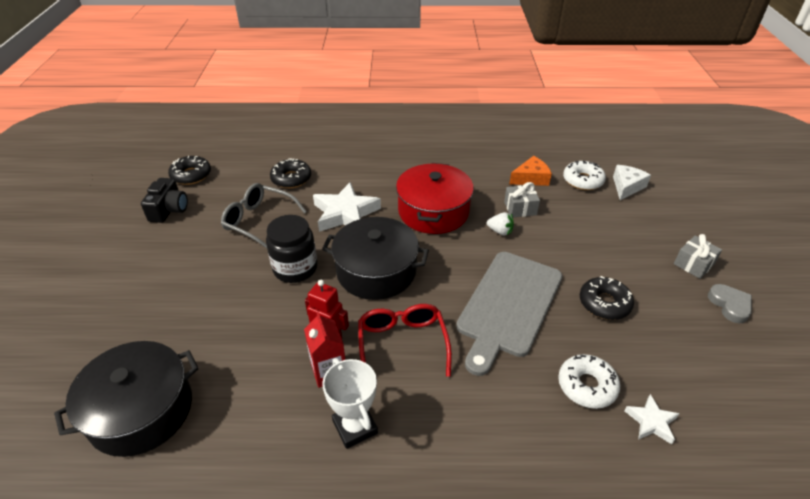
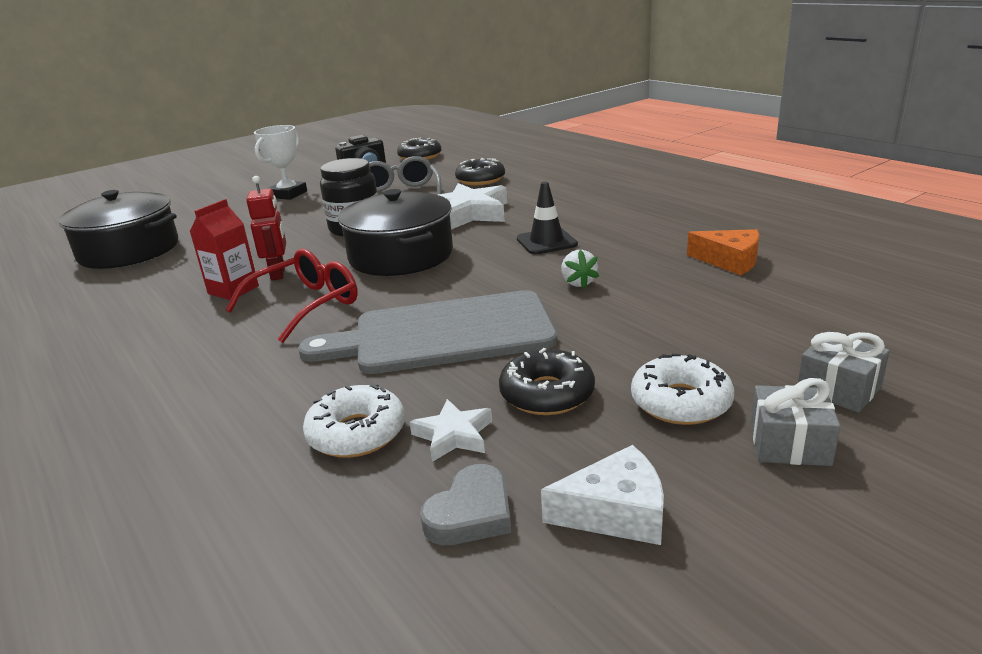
camera: 55 degrees right, 15 degrees down
(355, 427) = (170, 326): white trophy -> white trophy (288, 194)
(433, 211) = (546, 242): red pot -> black traffic cone
(520, 208) = (649, 277): grey gift -> grey gift (838, 389)
(583, 180) = (808, 290): white donut -> white donut (681, 402)
(626, 187) = (875, 323): white cheese -> white cheese (615, 512)
(651, 422) = (335, 510): white star -> white star (453, 435)
(730, 305) = (739, 518): grey heart -> grey heart (471, 513)

